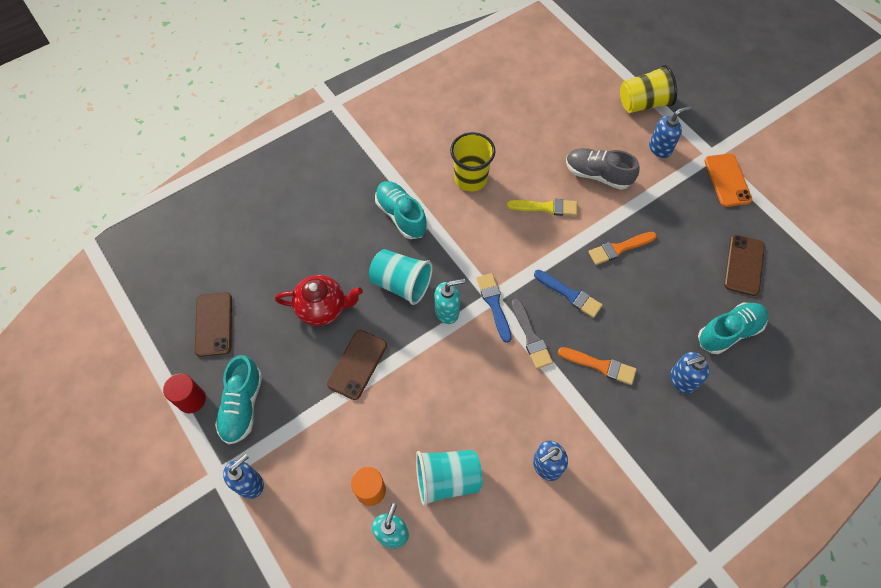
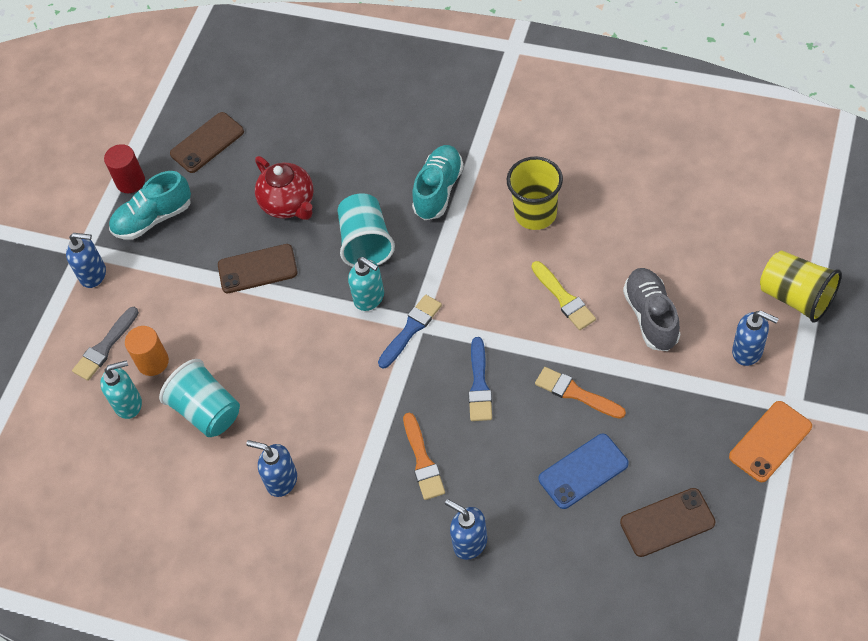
camera: 60 degrees right, 5 degrees down
(531, 337) = (403, 382): grey brush -> grey brush (105, 347)
(677, 283) = (583, 471): none -> blue phone
(728, 332) = (566, 555): turquoise shoe -> none

